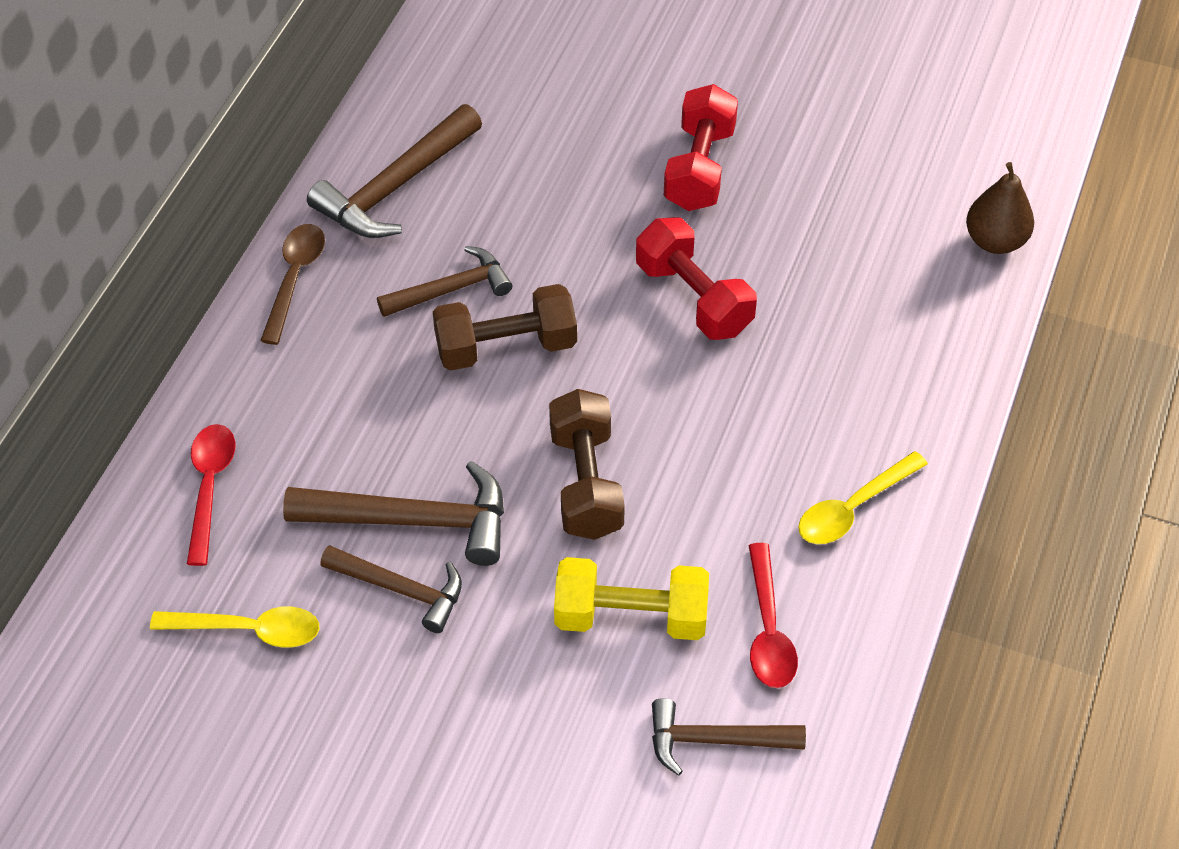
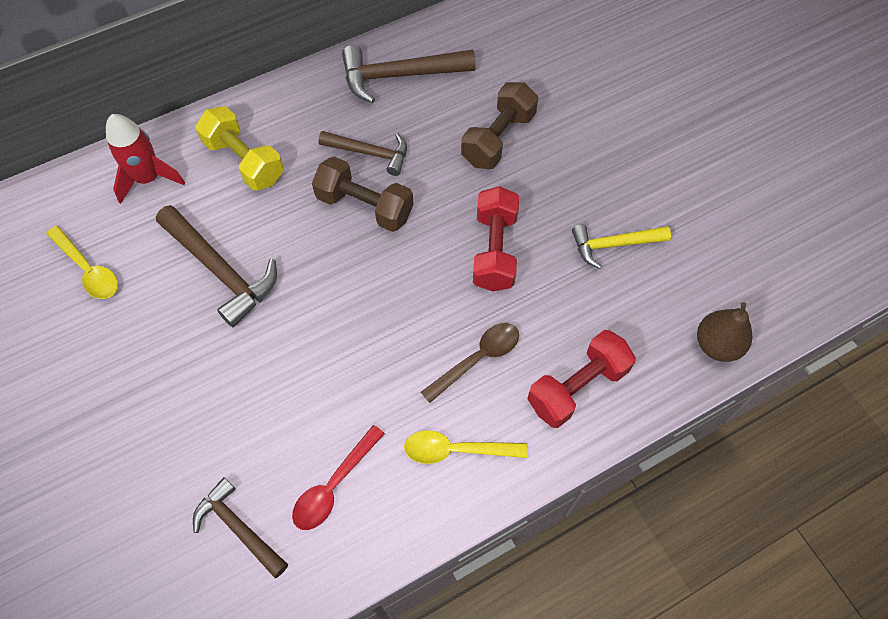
camera: 40 degrees right, 10 degrees up
(209, 487) = (148, 178): red spoon -> red rocket
(294, 278) = (299, 93): brown spoon -> brown spoon (477, 359)
(401, 589) = (177, 305): brown hammer -> none
(586, 483) = (326, 317): brown dumbbell -> brown dumbbell (498, 138)
(631, 617) = (270, 415): yellow dumbbell -> yellow dumbbell (244, 161)
(699, 168) = (576, 174): red dumbbell -> red dumbbell (577, 387)
(807, 213) = (613, 245): none -> yellow hammer

